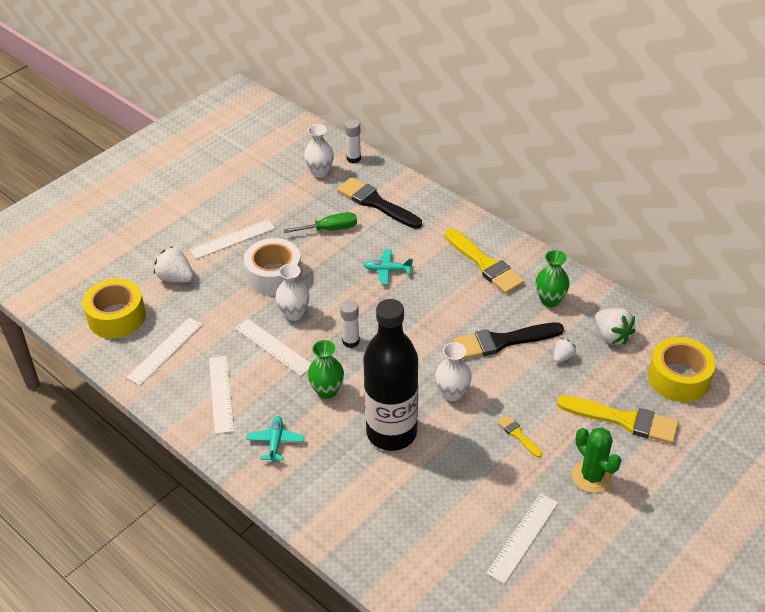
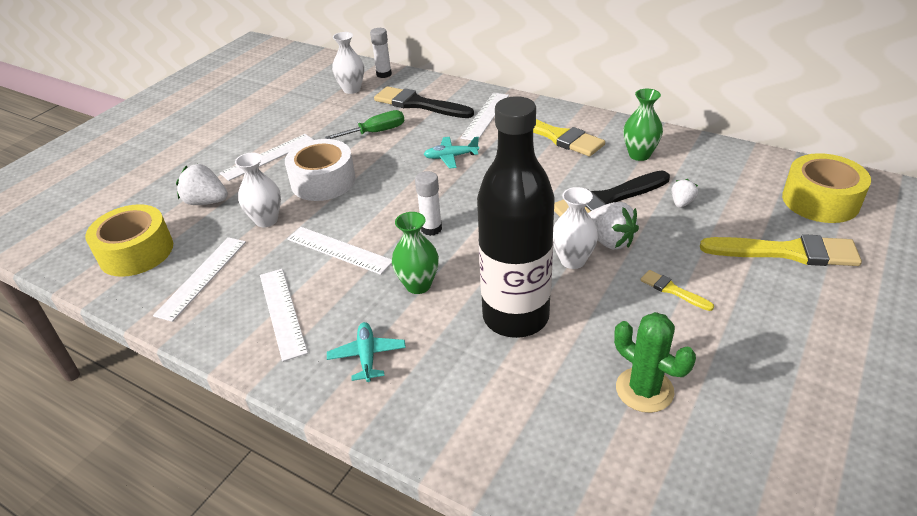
camera: 10 degrees left, 5 degrees down
(294, 314) = (356, 213): white vase -> white vase (266, 220)
(523, 537) = (743, 412): white ruler -> white ruler (485, 116)
(592, 476) = (788, 320): green cactus -> green cactus (644, 390)
(611, 336) = (723, 175): white strawberry -> white strawberry (609, 241)

